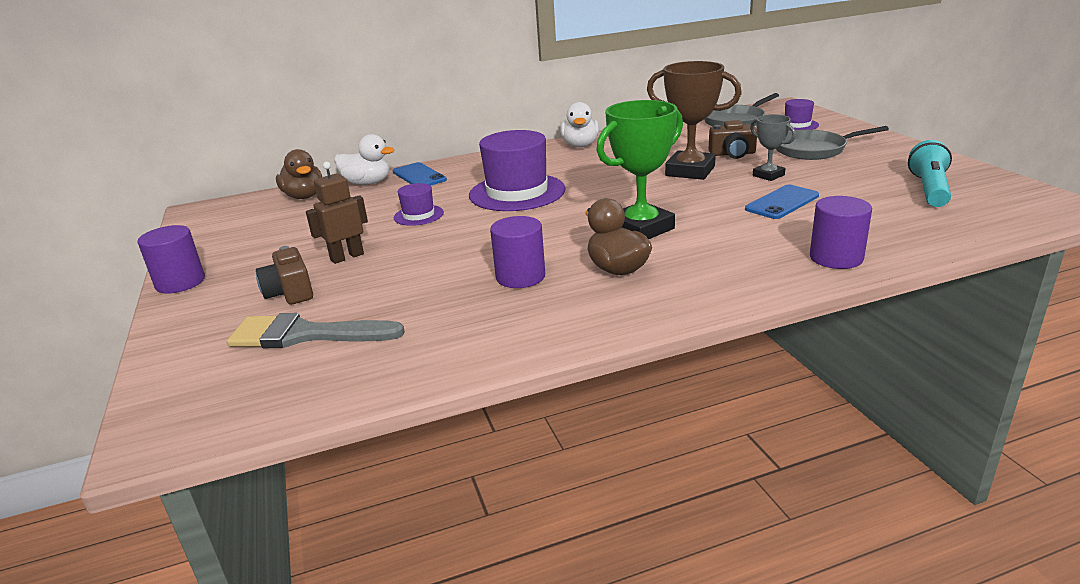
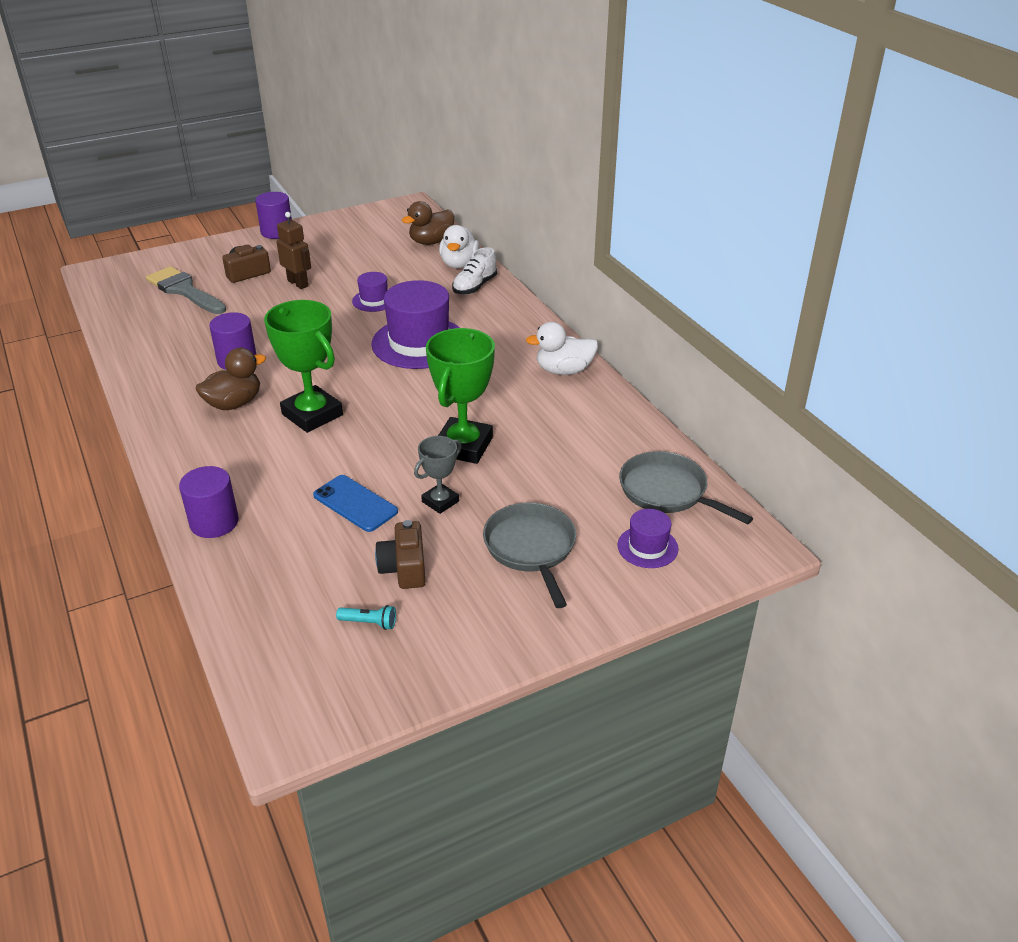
camera: 80 degrees right, 10 degrees up
(305, 335) = (184, 290): grey brush -> grey brush turned 45 degrees counterclockwise
(419, 176) = (475, 286): blue phone -> white shoe
(690, 171) = (463, 446): brown trophy -> green trophy
(732, 154) = (521, 480): brown camera -> brown camera (404, 568)
(929, 189) = (369, 623): turquoise flashlight -> turquoise flashlight, size x0.49

